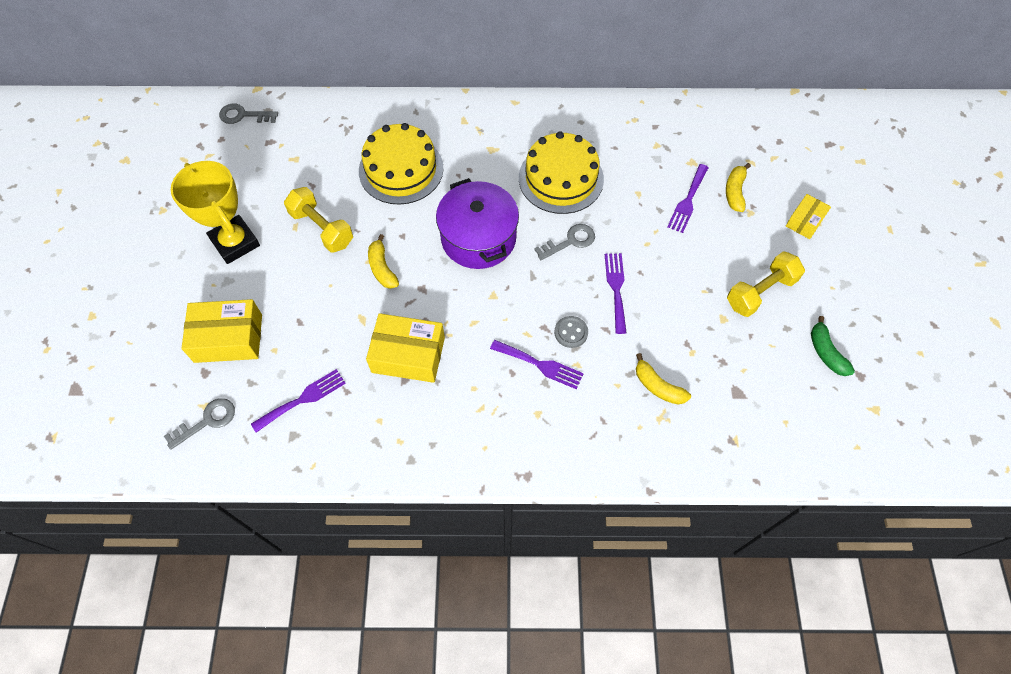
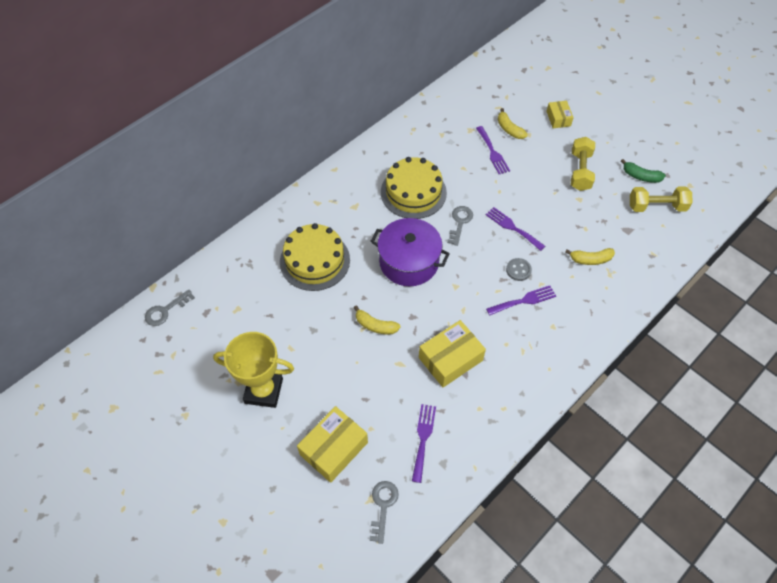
camera: 45 degrees left, 5 degrees down
(322, 228) = (309, 335): yellow dumbbell -> yellow dumbbell (656, 206)

